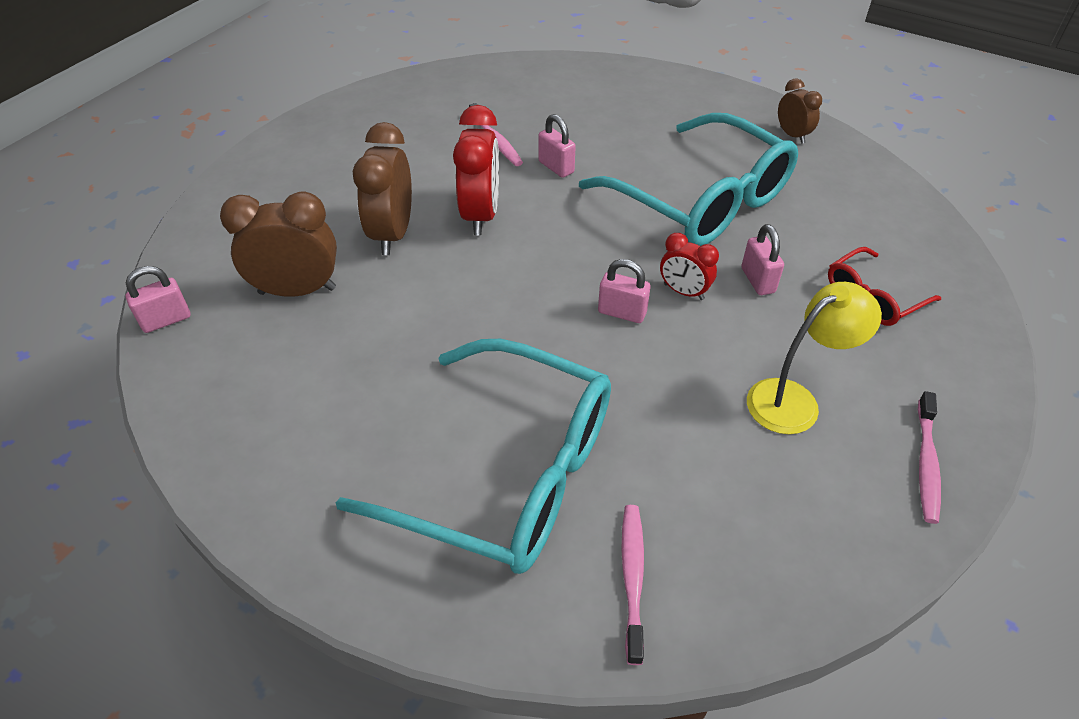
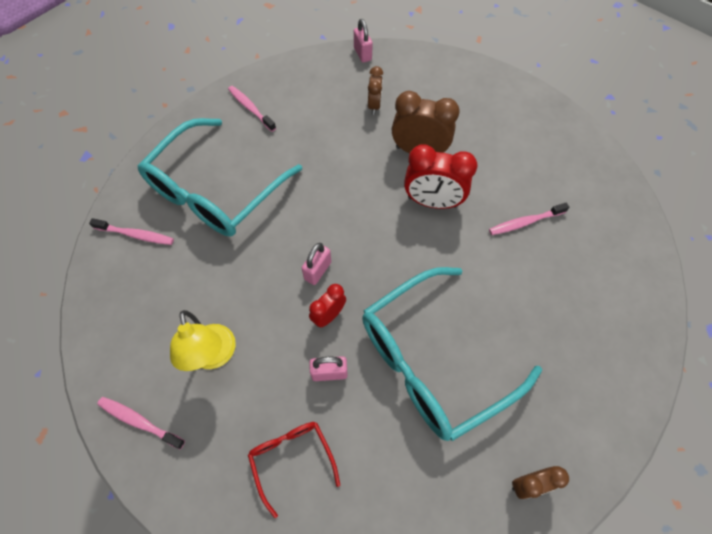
camera: 100 degrees right, 15 degrees up
(297, 290) = (374, 105): brown clock -> brown clock, size x0.57
(300, 464) = (251, 108): none -> pink toothbrush
(556, 167) = (487, 259): pink padlock -> none

